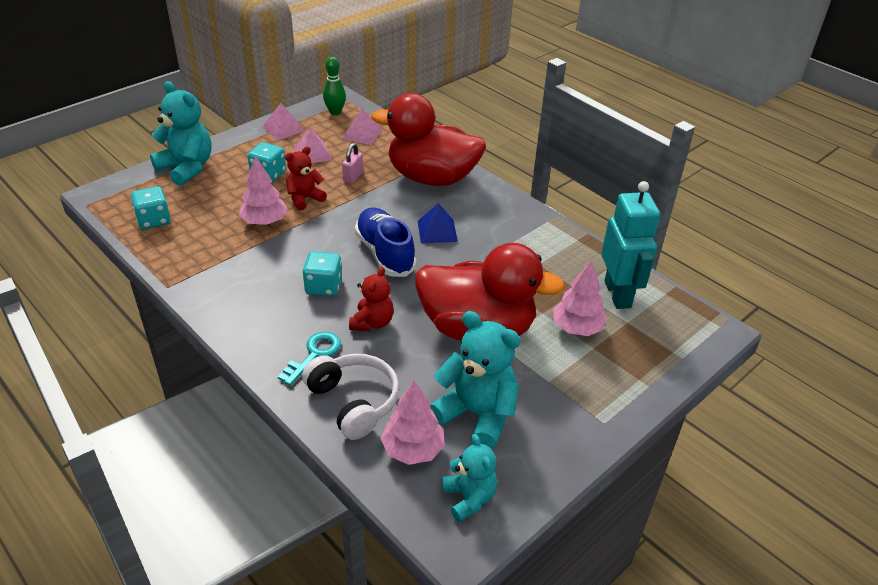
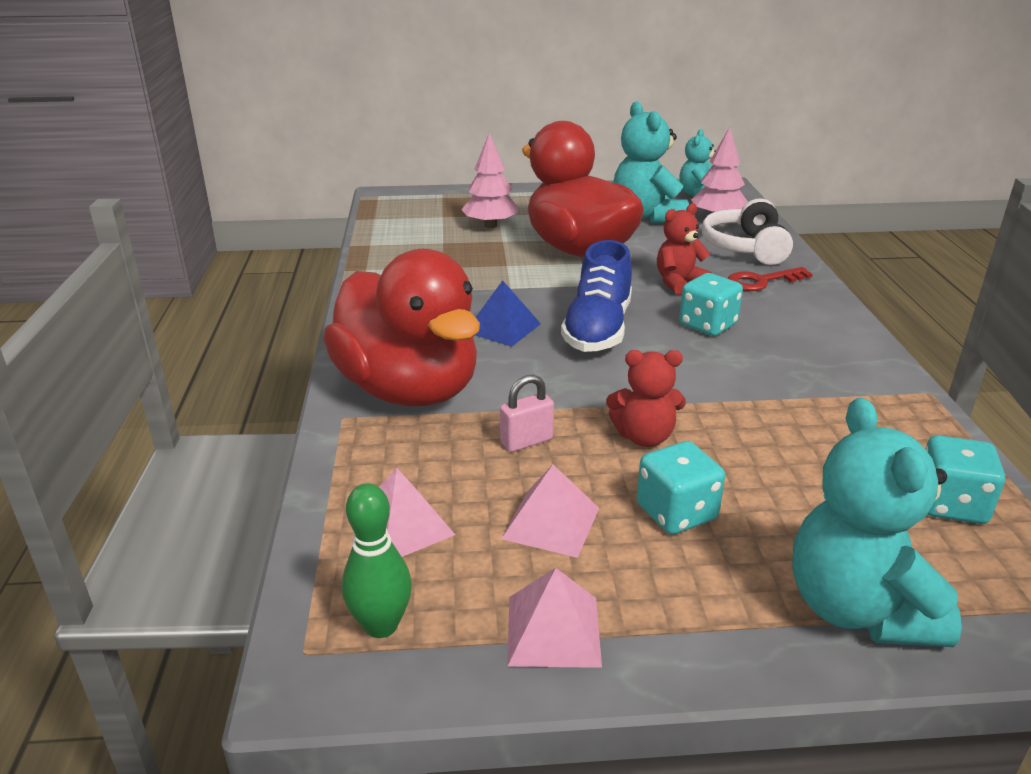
camera: 140 degrees left, 10 degrees down
(264, 221) = (738, 426): pink tree -> none
(314, 354) = (761, 281): turquoise key -> red key
(618, 294) = (414, 229): turquoise robot -> none

